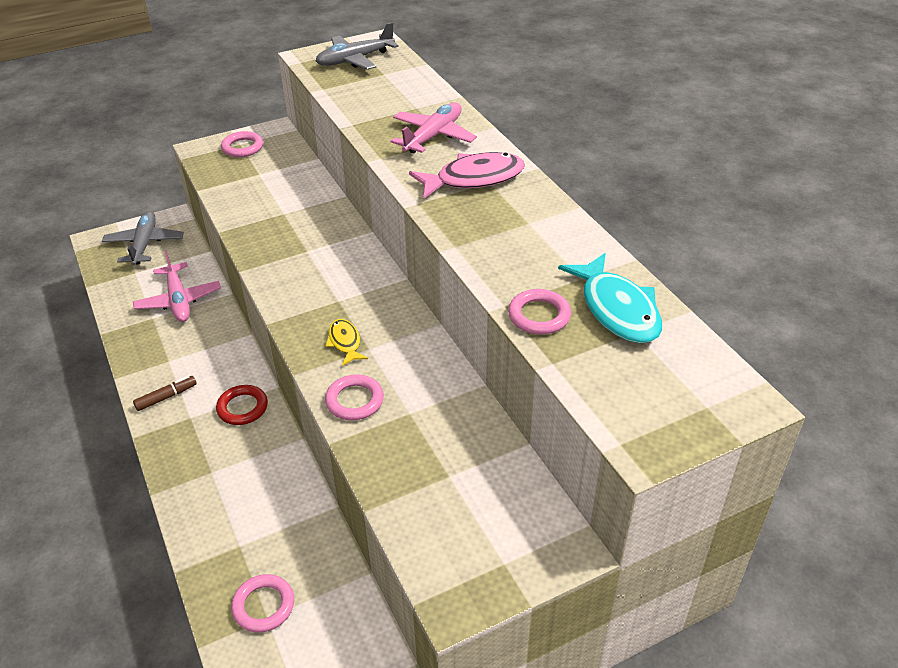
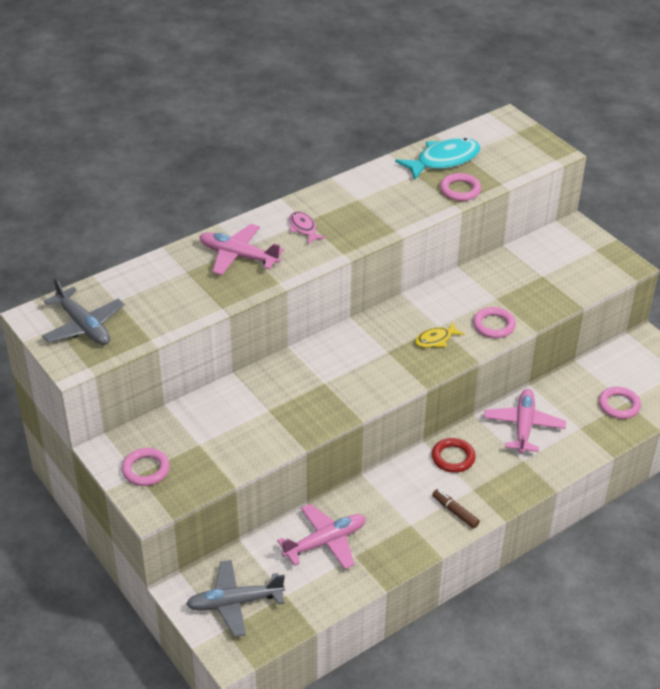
camera: 100 degrees left, 0 degrees up
(266, 484) = (523, 426): none -> pink plane
(474, 179) = (303, 228): pink fish -> pink fish, size x0.54

